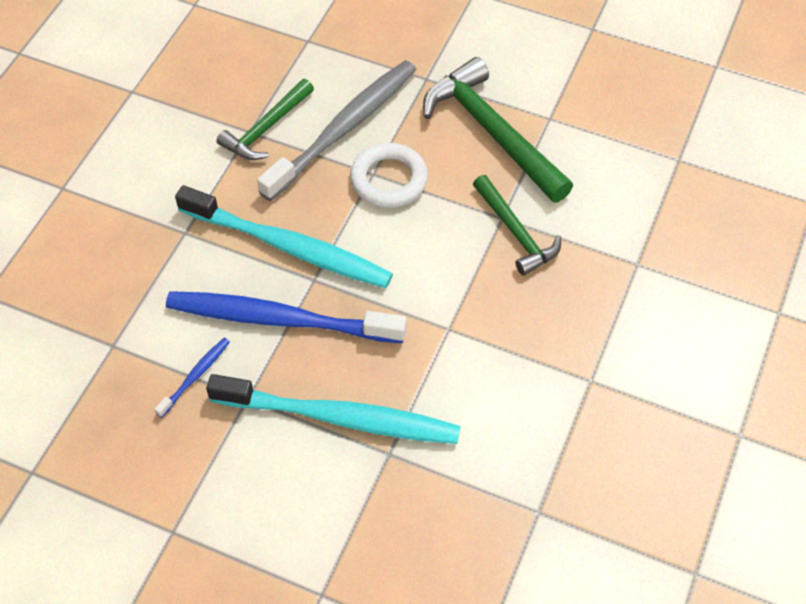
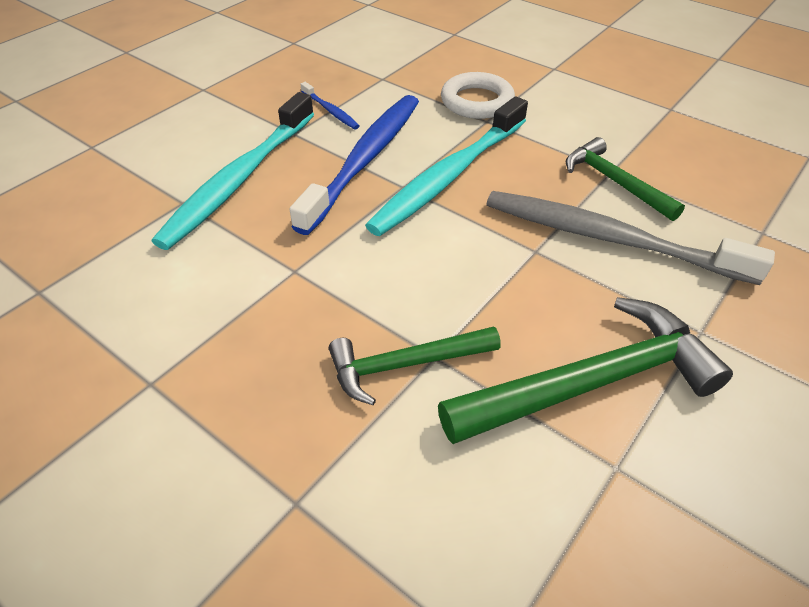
camera: 105 degrees right, 10 degrees down
(343, 129) = (609, 238): grey toothbrush -> grey toothbrush turned 150 degrees clockwise
(389, 180) = (523, 262): white ring -> white ring (477, 101)

